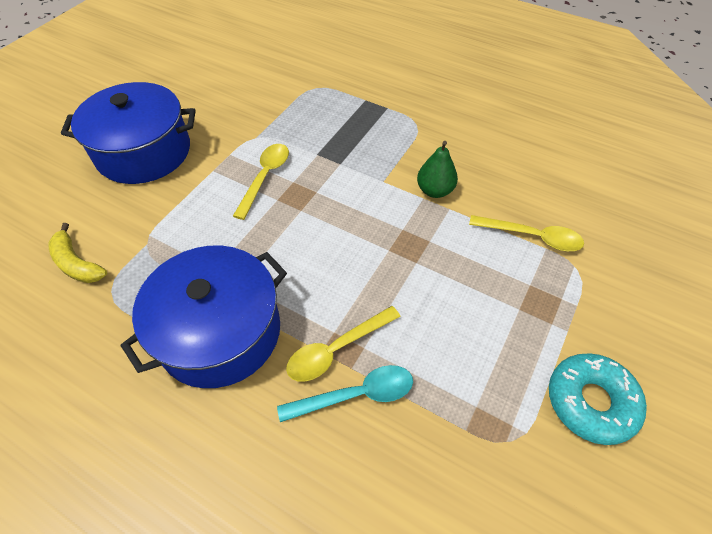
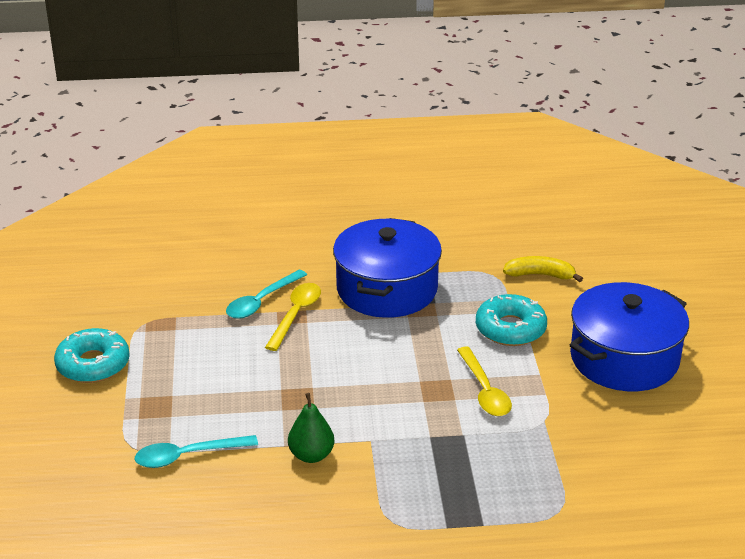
camera: 145 degrees right, 20 degrees down
(179, 220) = (510, 329): none -> turquoise donut
(532, 237) = (187, 456): yellow spoon -> turquoise spoon

